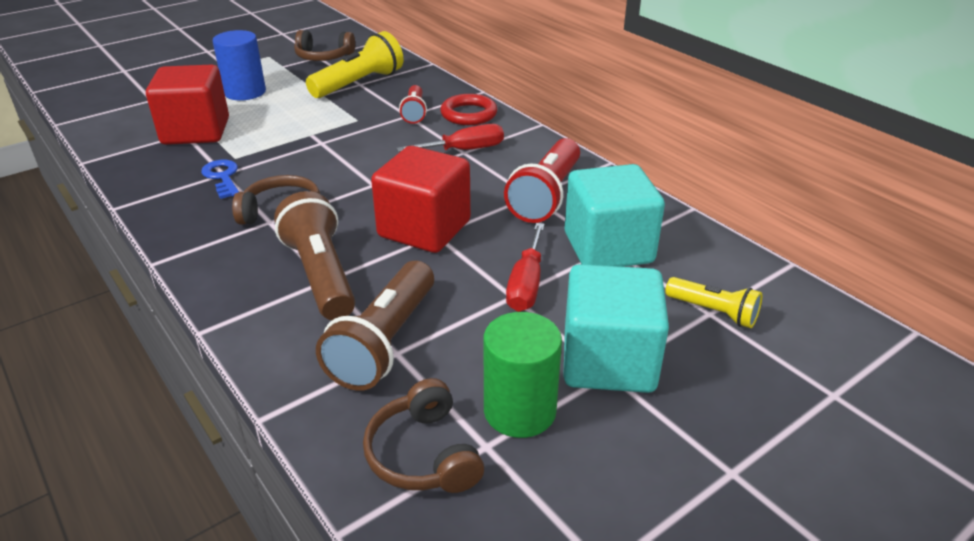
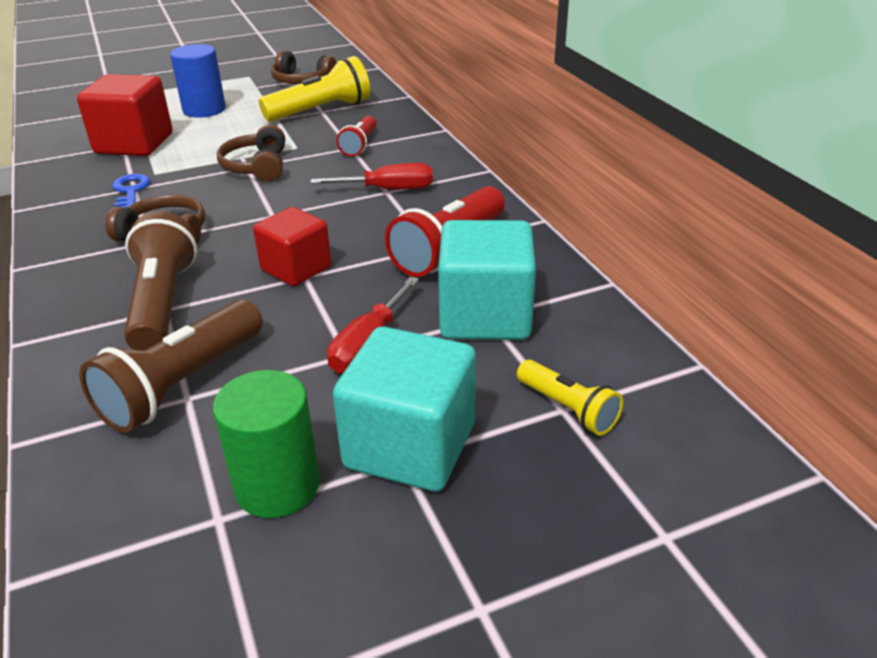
camera: 15 degrees right, 0 degrees up
(423, 454) = (146, 515): brown headphones -> brown headphones (257, 166)
(424, 229) = (296, 269): red cube -> red cube, size x0.66
(469, 114) = (416, 152): red ring -> none

